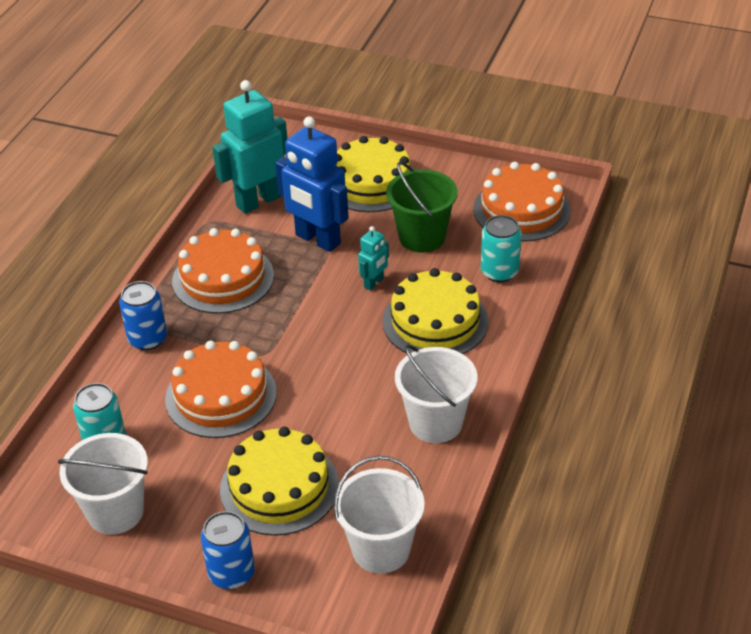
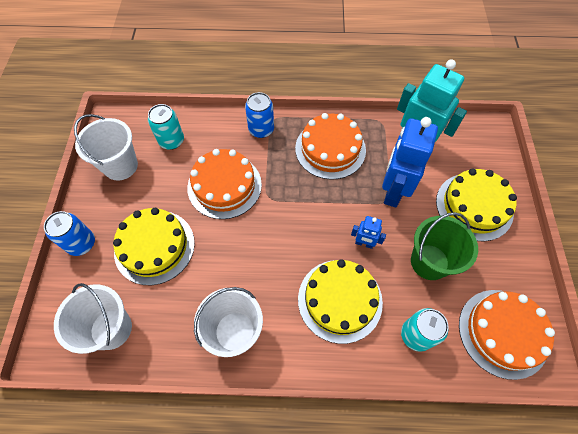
camera: 70 degrees right, 20 degrees up
(374, 283) = (364, 243): turquoise robot -> blue robot

